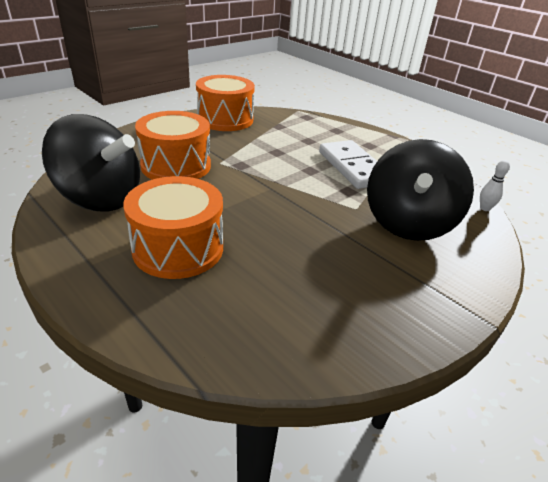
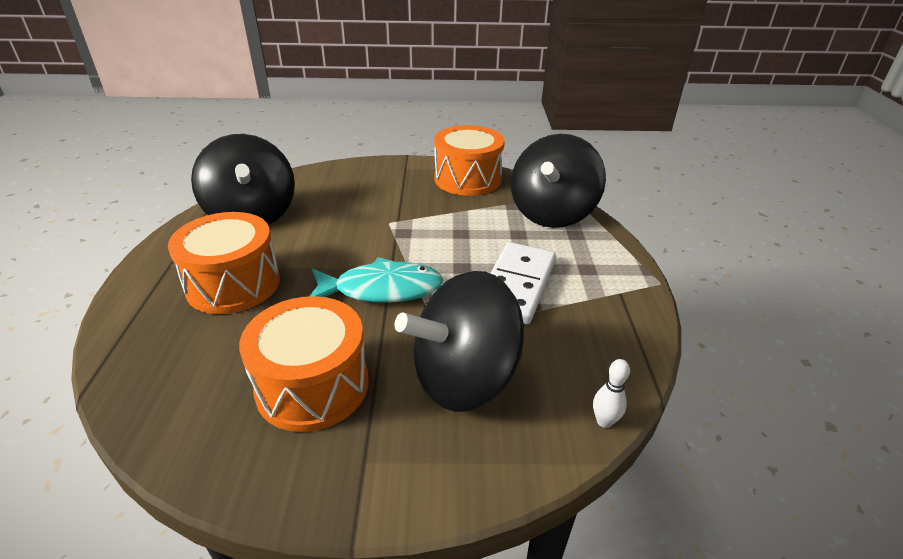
camera: 45 degrees right, 0 degrees up
(176, 166) = (348, 210): orange drum -> orange drum (312, 385)
(288, 202) = (382, 289): none -> turquoise fish
(307, 124) = (552, 214): none -> black spinning top

